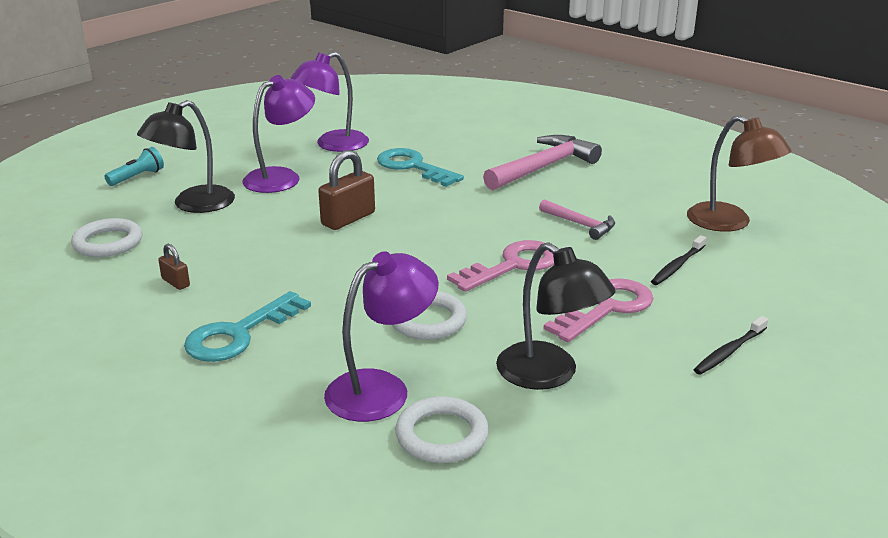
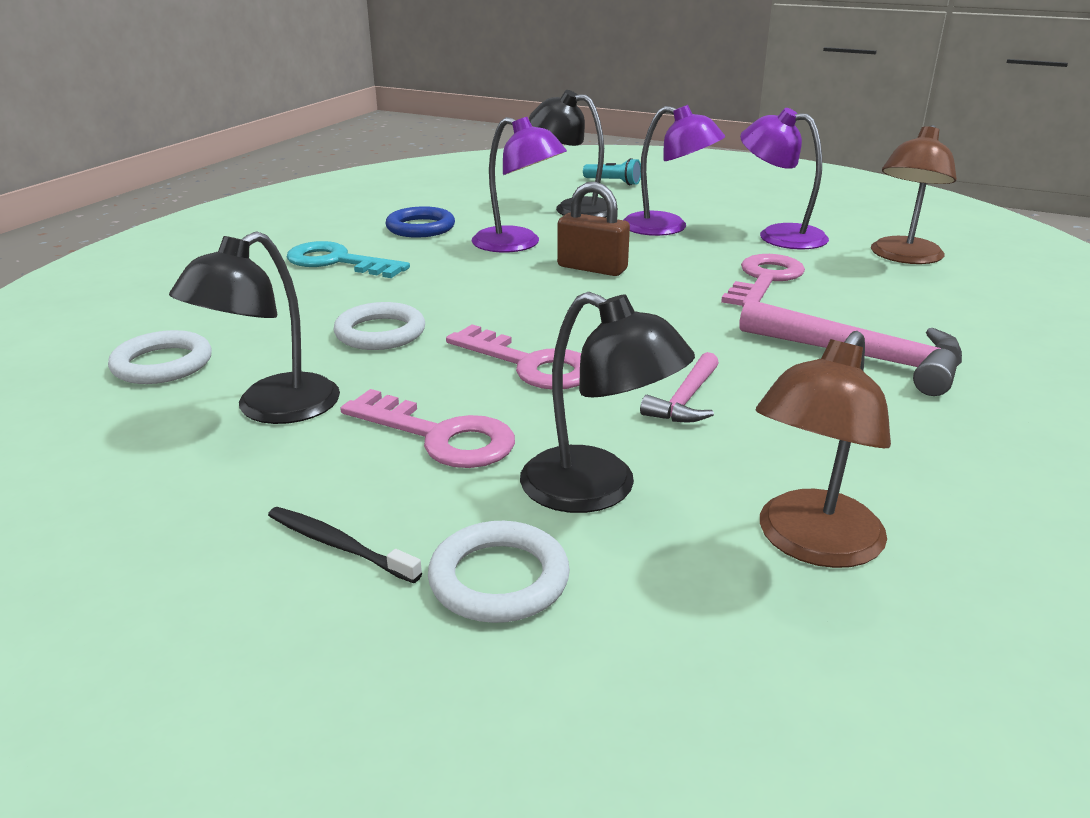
camera: 75 degrees right, 0 degrees up
(108, 242) = (480, 196): white ring -> white ring (499, 579)
(175, 282) = (420, 227): brown padlock -> blue ring
(381, 389) = (246, 328): purple lamp -> purple lamp (517, 244)
(403, 121) = (903, 257): none -> brown lamp
(413, 167) = (764, 280): turquoise key -> pink key
(677, 266) = (598, 490): black toothbrush -> black lamp

